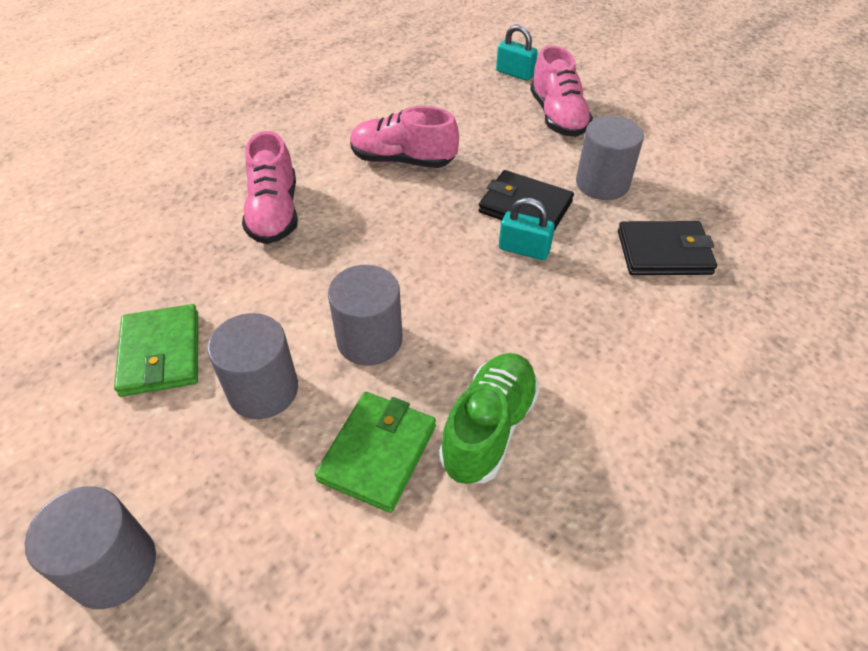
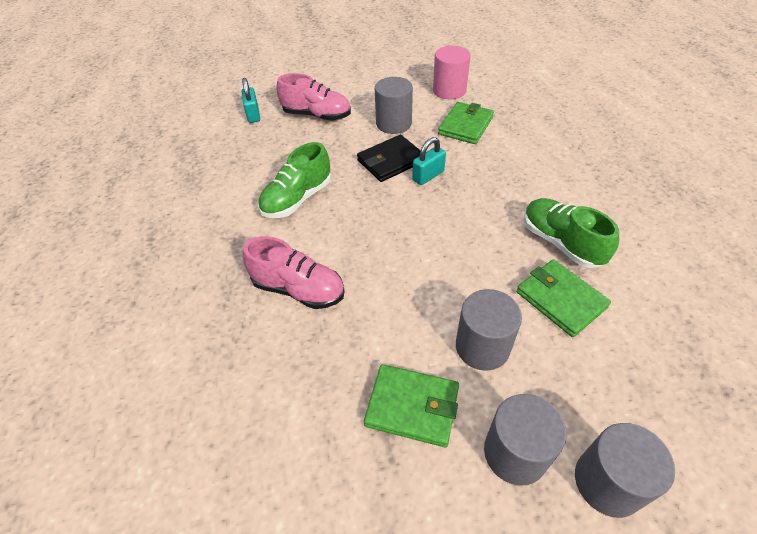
camera: 60 degrees left, 0 degrees up
(369, 340) = (465, 274): grey cylinder -> grey cylinder (515, 453)
(403, 160) = (297, 199): pink shoe -> green shoe
(515, 73) = (253, 115): turquoise padlock -> turquoise padlock turned 75 degrees counterclockwise
(664, 252) = (465, 126): black wallet -> green wallet
(731, 210) = (449, 90): none -> pink cylinder

